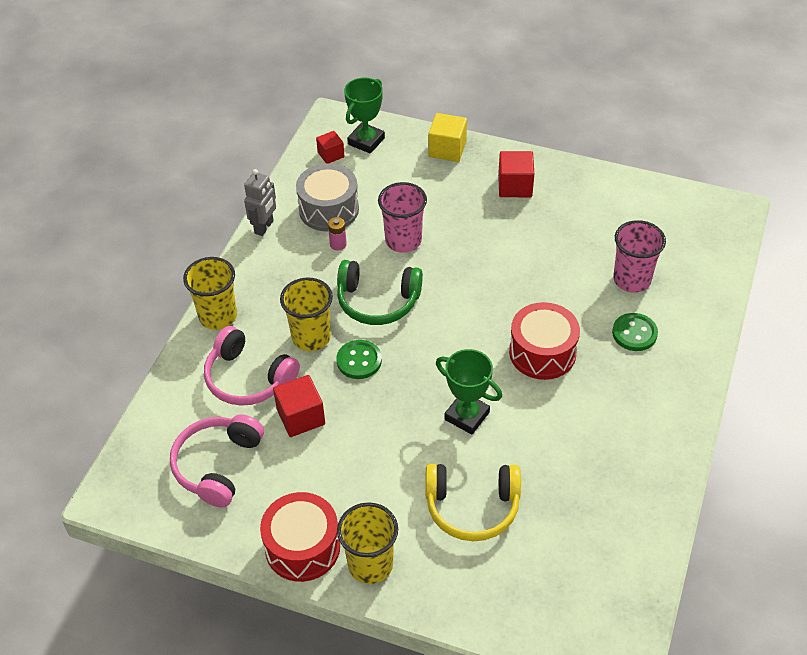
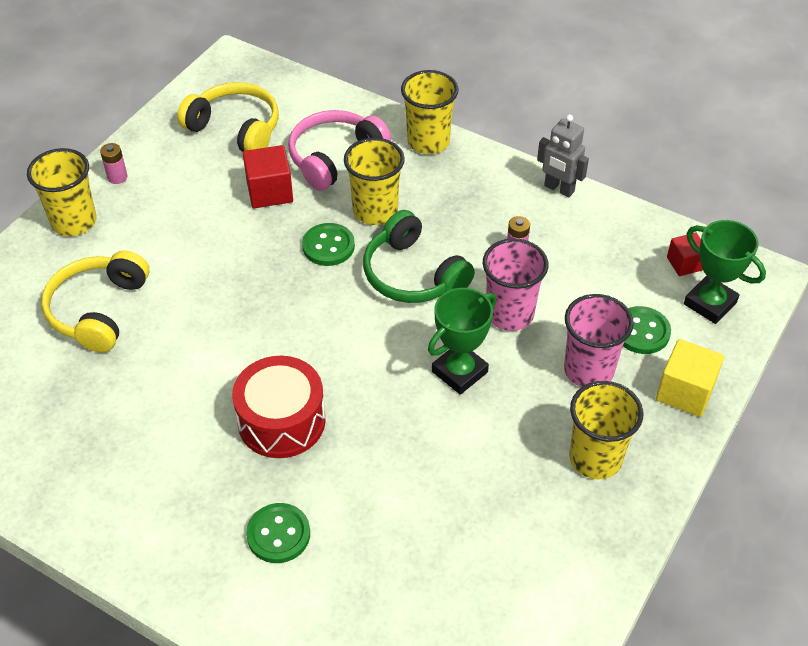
camera: 100 degrees right, 0 degrees up
(217, 465) = (235, 128): pink headphones -> yellow headphones
(302, 547) = (117, 177): red drum -> pink battery
(329, 209) = (580, 249): grey drum -> none
(377, 301) = (413, 274): green headphones -> green headphones turned 60 degrees counterclockwise
(401, 172) = (641, 332): none -> green button
(467, 416) = (216, 327): green trophy -> green trophy (459, 372)
(515, 186) = (595, 458): red cube -> yellow cup
(632, 280) = (376, 560): pink cup -> pink cup (588, 370)

